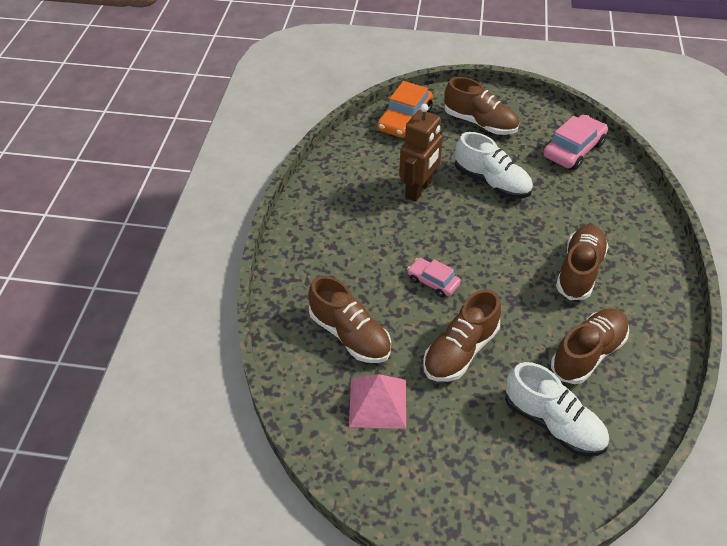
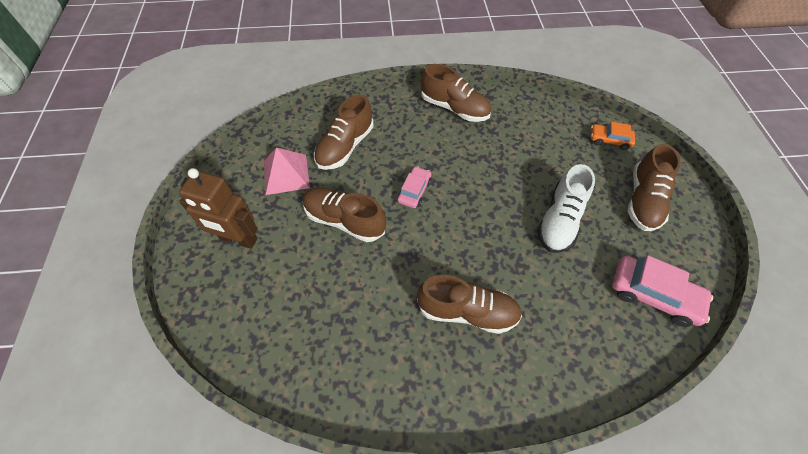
camera: 75 degrees right, 10 degrees up
(405, 120) = (609, 140): orange car -> orange car, size x0.60
(418, 190) = (520, 164): brown robot -> brown robot (238, 239)
(553, 423) = (280, 299): white shoe -> none
(587, 353) = (362, 325): brown shoe -> brown shoe (454, 108)

